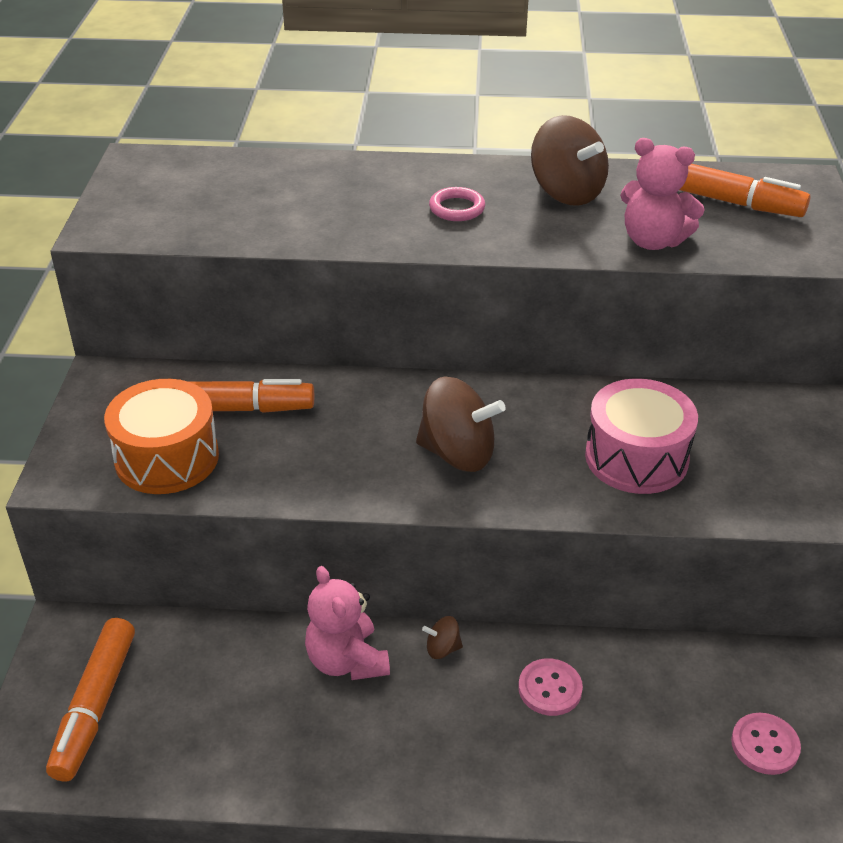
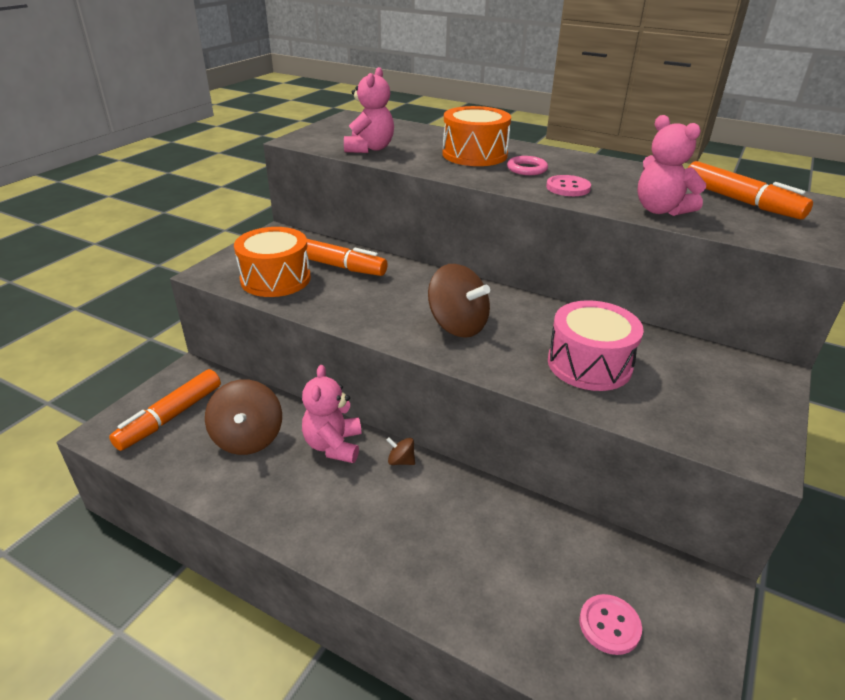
camera: 25 degrees right, 5 degrees down
(221, 222) = (370, 149): none -> pink teddy bear
(372, 197) = (474, 155): none -> orange drum
(550, 688) = (459, 514): pink button -> pink button (568, 188)
(566, 192) = (614, 175): brown spinning top -> brown spinning top (248, 438)

